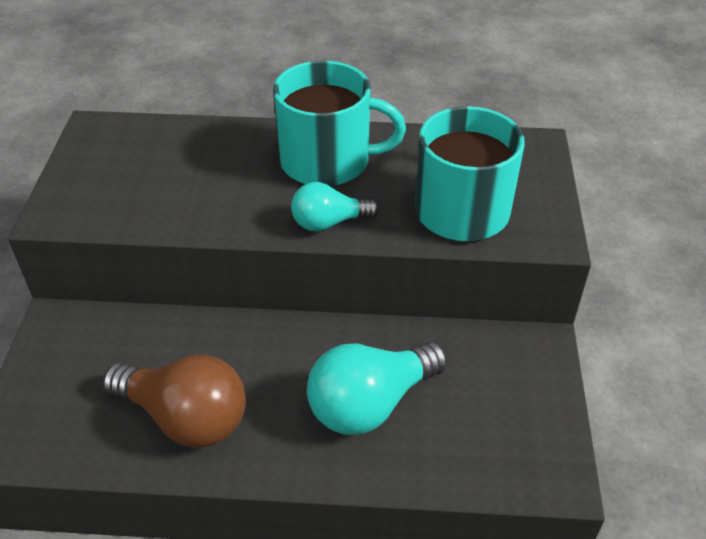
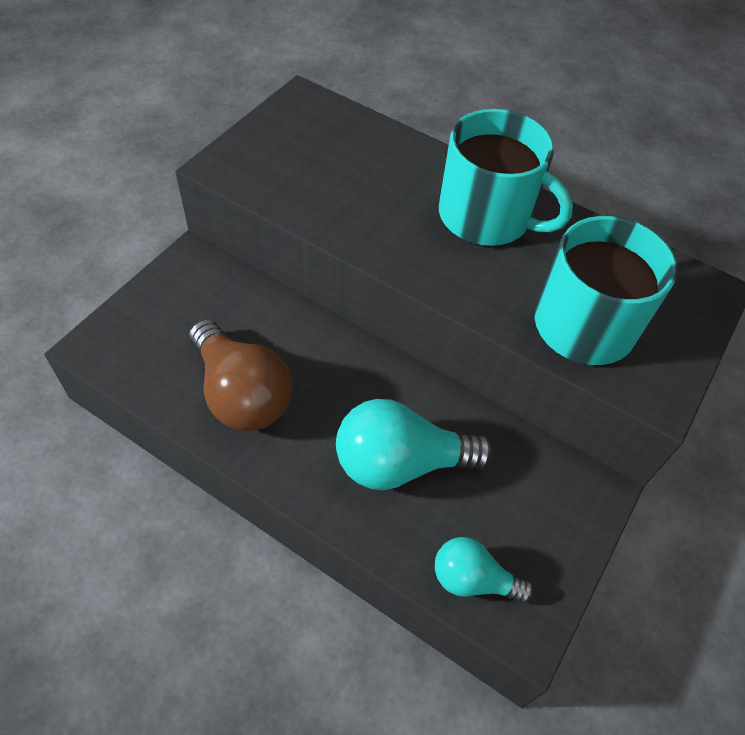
camera: 25 degrees right, 10 degrees up
(329, 222) = (448, 278): turquoise light bulb -> turquoise light bulb (473, 579)

